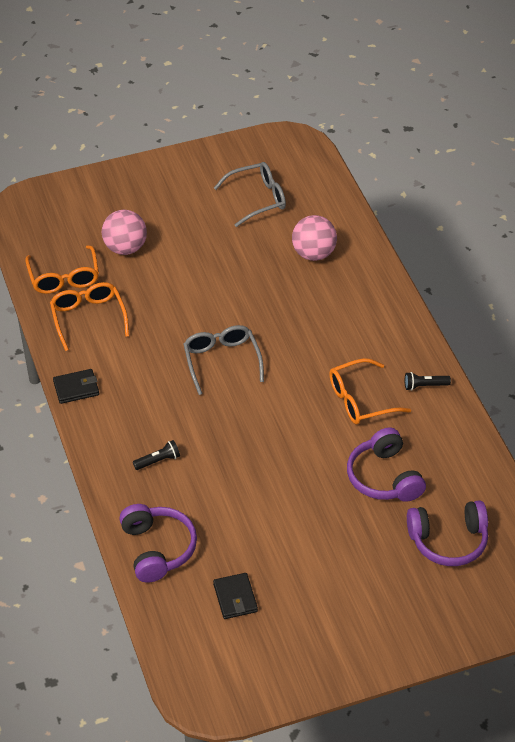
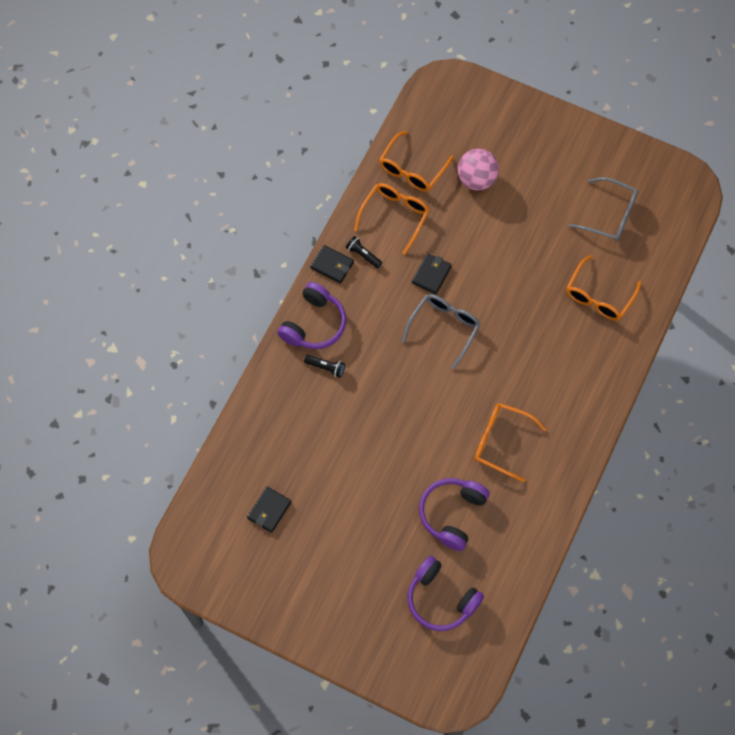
camera: 45 degrees right, 20 degrees up
(157, 549) = (260, 431): purple headphones -> purple headphones (314, 324)
(167, 334) = (431, 275): none -> black wallet
(314, 254) = (599, 296): pink ball -> orange glasses
(425, 386) = (556, 471): black flashlight -> black flashlight (363, 255)

